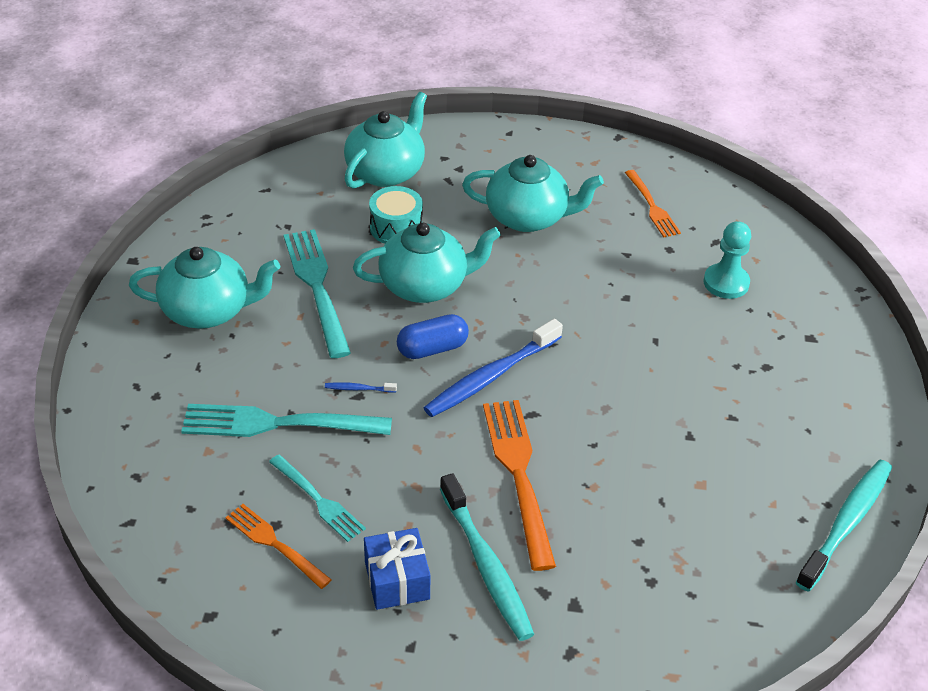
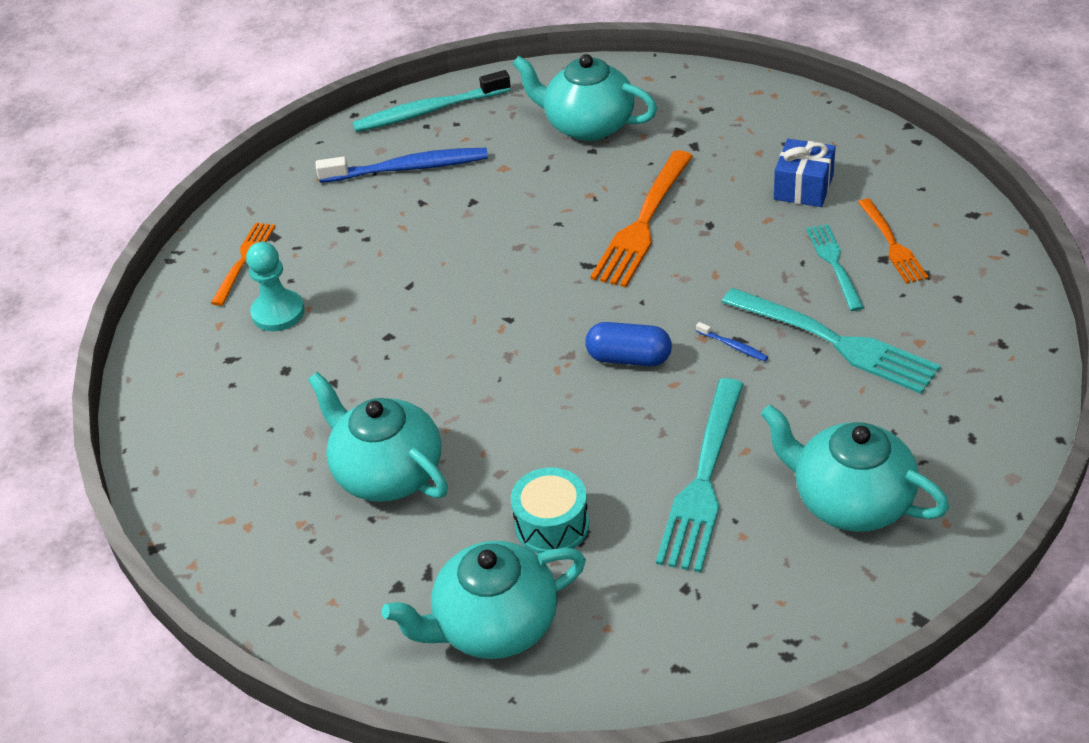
camera: 140 degrees left, 0 degrees up
(425, 285) = (579, 432): turquoise teapot -> turquoise teapot (588, 125)
(486, 565) = (724, 174): turquoise toothbrush -> none
(491, 376) = (595, 310): blue toothbrush -> blue toothbrush (408, 168)
(652, 206) = (240, 427): orange fork -> orange fork (244, 260)

